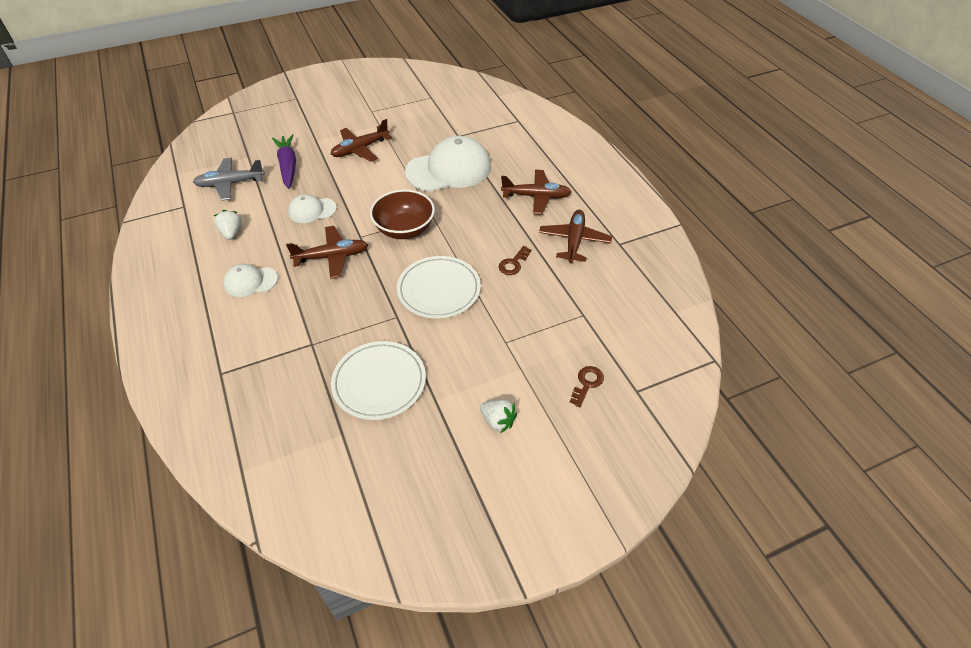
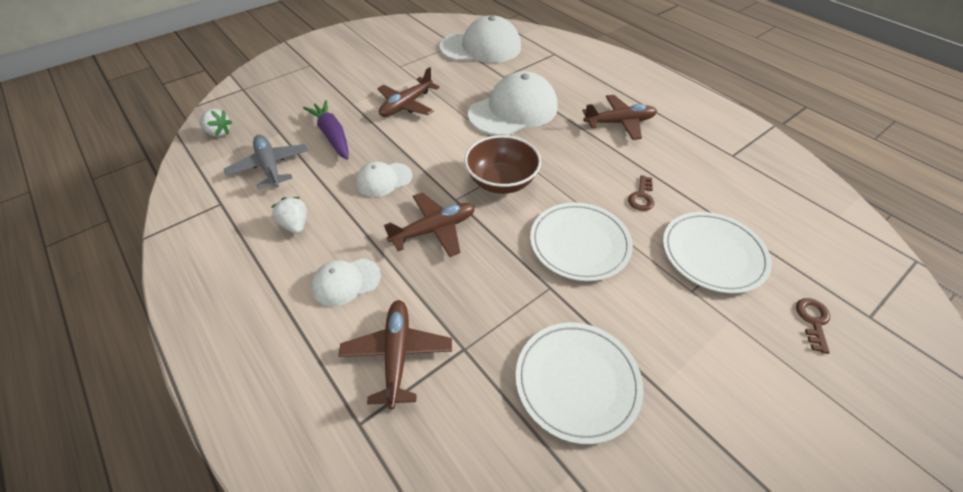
camera: 15 degrees left, 0 degrees up
(230, 184) = (270, 167): grey plane -> grey plane turned 90 degrees clockwise
(453, 104) = (481, 47): none -> white cap
(498, 421) = (750, 398): white strawberry -> white strawberry (219, 133)
(542, 319) = (713, 254): none -> white plate
(574, 241) = (687, 160): brown plane -> brown plane (397, 354)

